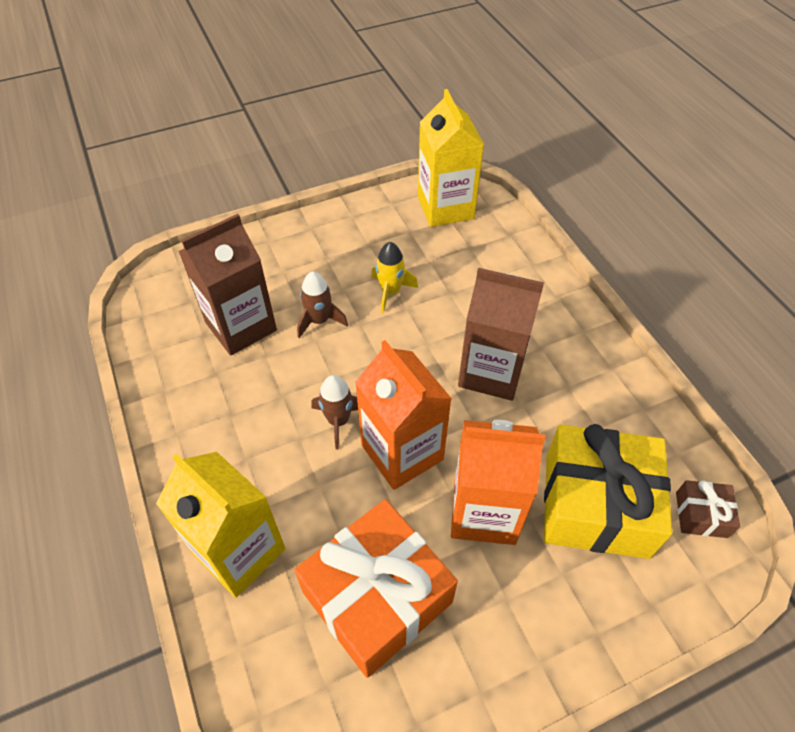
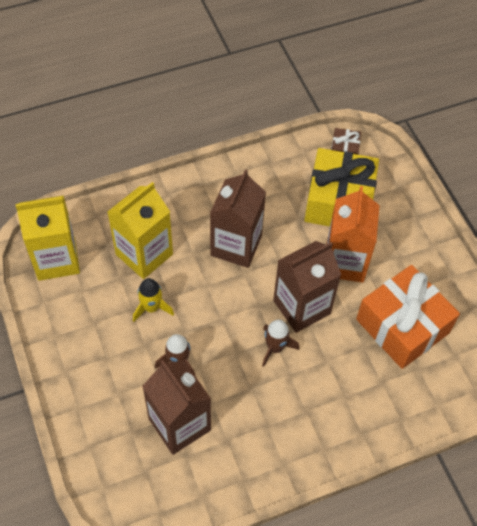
camera: 90 degrees left, 5 degrees up
(239, 551) = (377, 409): yellow carton -> yellow carton (144, 254)
(402, 452) = (301, 307): orange carton -> brown carton

